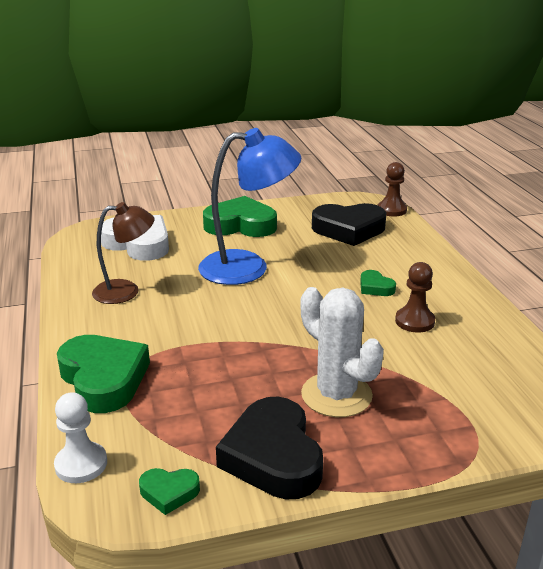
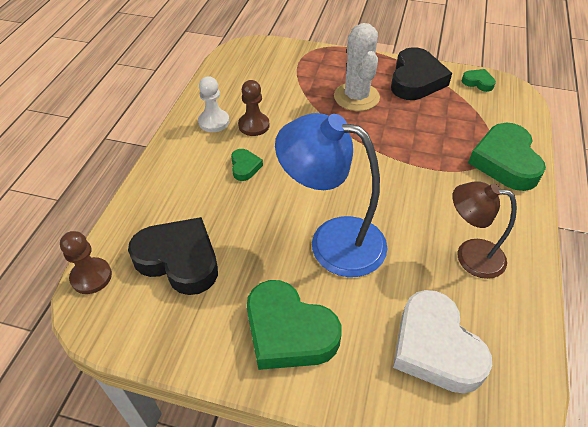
camera: 150 degrees left, 20 degrees up
(81, 464) = (524, 110): white pawn -> white pawn (214, 122)

